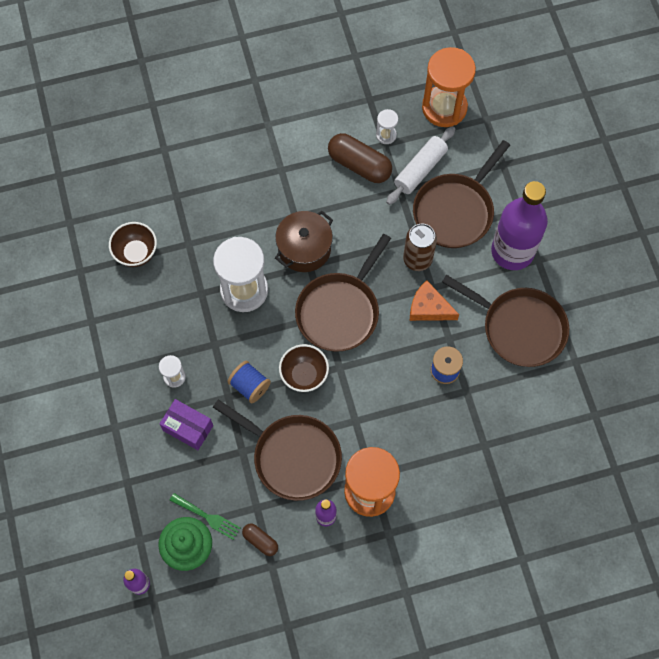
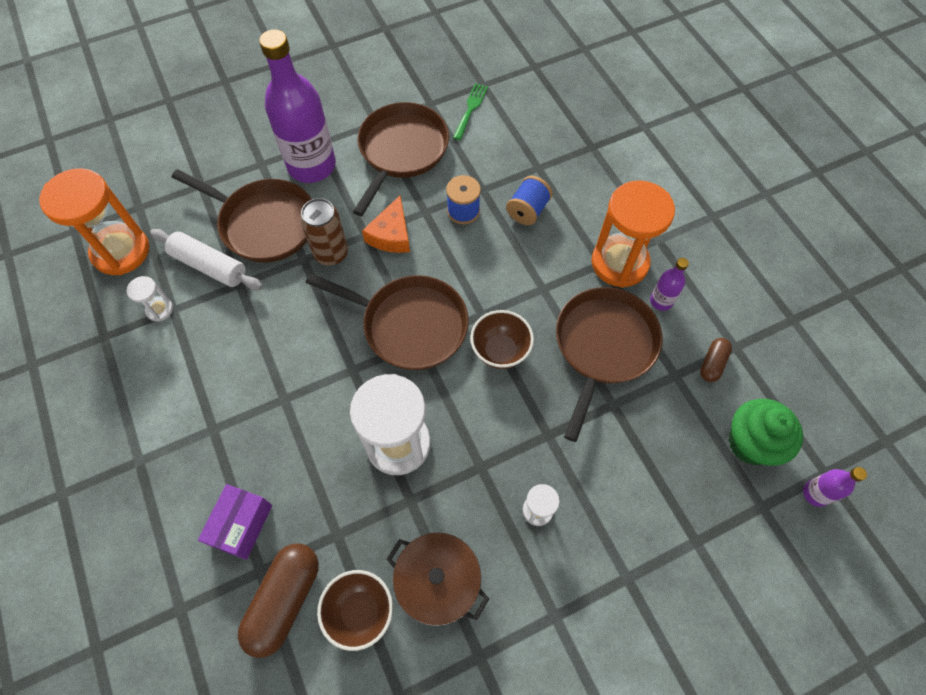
camera: 100 degrees left, 5 degrees down
(188, 428) = (602, 477): purple box -> purple box (242, 525)
(207, 517) = (705, 428): green fork -> green fork (470, 109)
(250, 386) = (528, 411): blue spool -> blue spool (527, 210)
(304, 248) = (329, 379): brown pot -> brown pot (438, 582)
(359, 165) = (204, 334): brown capsule -> brown capsule (285, 600)

